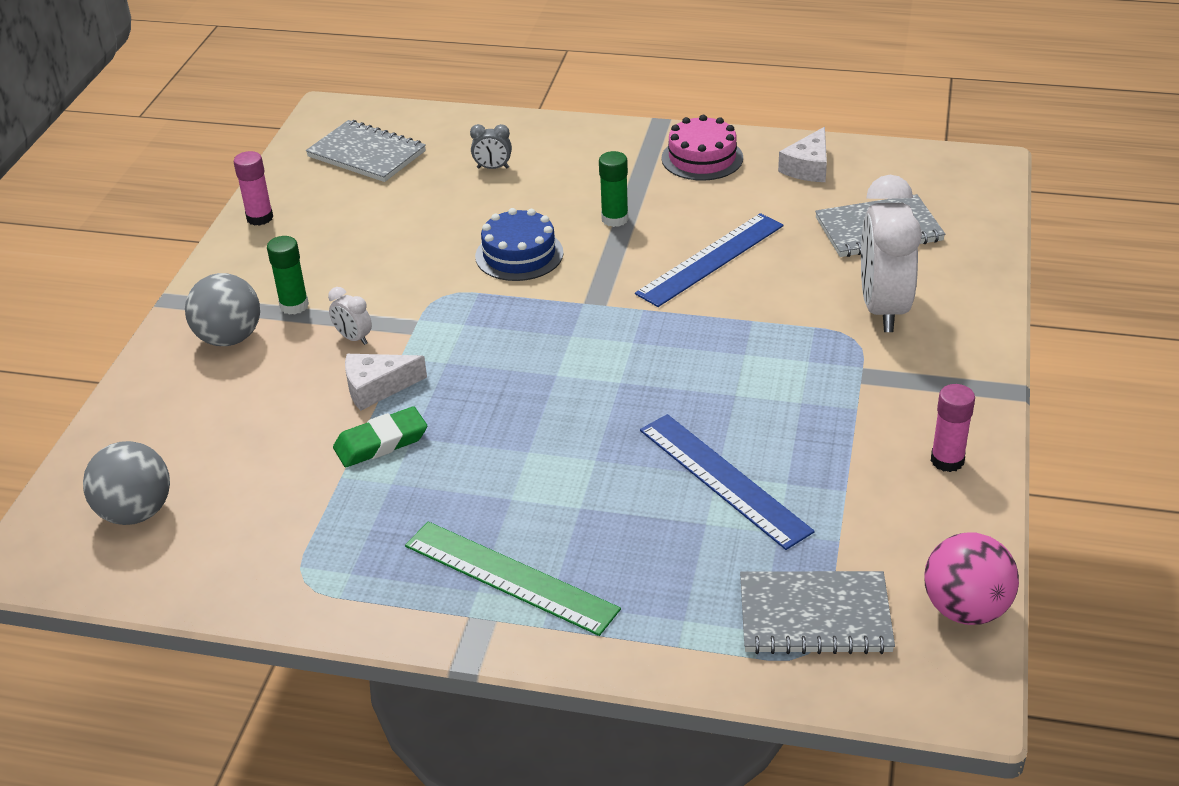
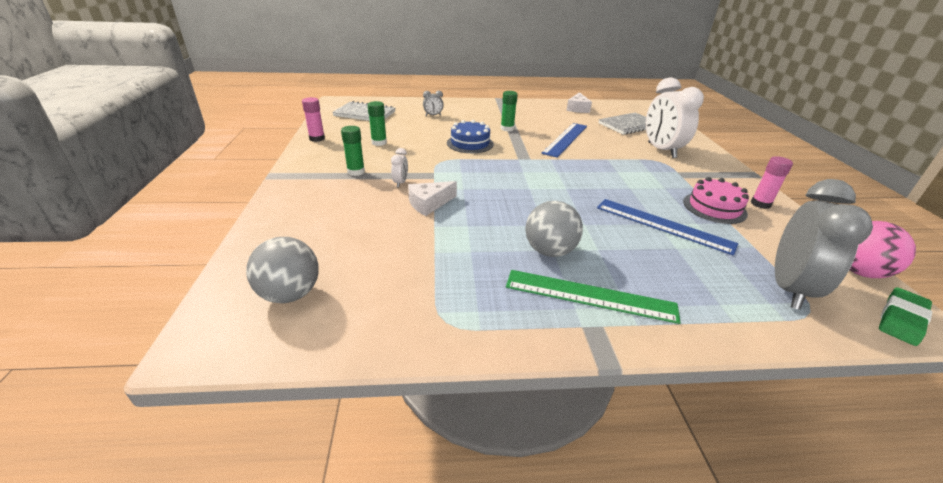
camera: 20 degrees left, 5 degrees down
(229, 338) = (321, 189): grey ball -> grey ball (549, 251)
(353, 338) = (400, 183): white clock -> white clock turned 105 degrees counterclockwise
(359, 238) = (379, 142): none -> green glue stick
(381, 442) = (449, 230): green eraser -> green eraser (901, 319)
(702, 158) = (529, 108): pink cake -> pink cake (714, 207)
(815, 616) = (789, 289): grey notebook -> grey clock

